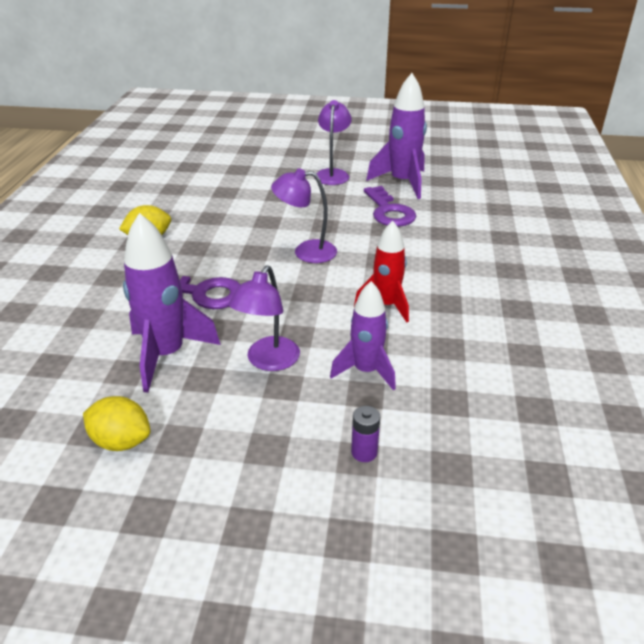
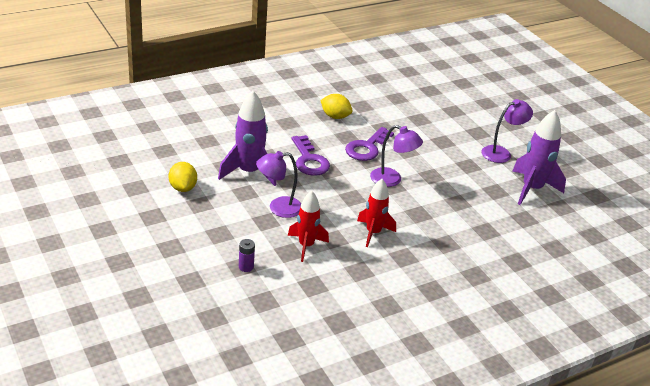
camera: 50 degrees right, 0 degrees up
(306, 251) = (392, 180): purple lamp -> purple lamp turned 150 degrees clockwise
(366, 371) = (306, 246): purple rocket -> red rocket
(389, 211) = (483, 197): purple key -> purple key (367, 148)

